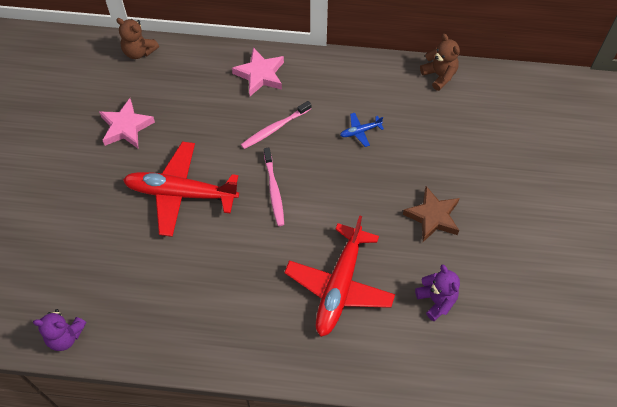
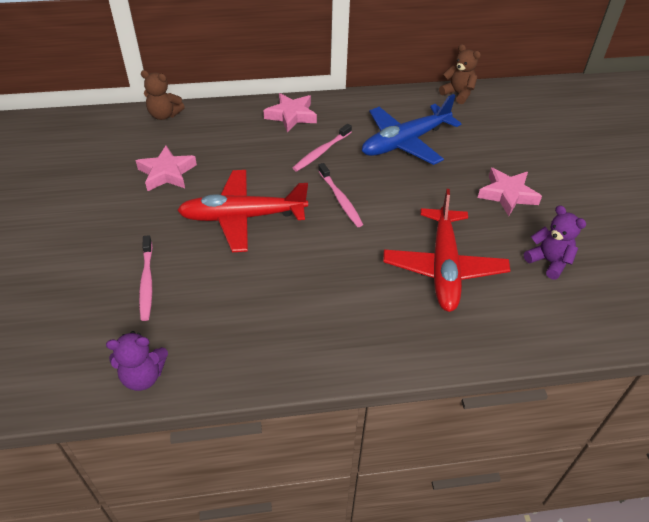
camera: 15 degrees left, 15 degrees down
(85, 246) = (147, 282): none -> pink toothbrush
(360, 131) = (405, 142): blue plane -> blue plane, size x2.48
(433, 216) = (507, 194): brown star -> pink star

